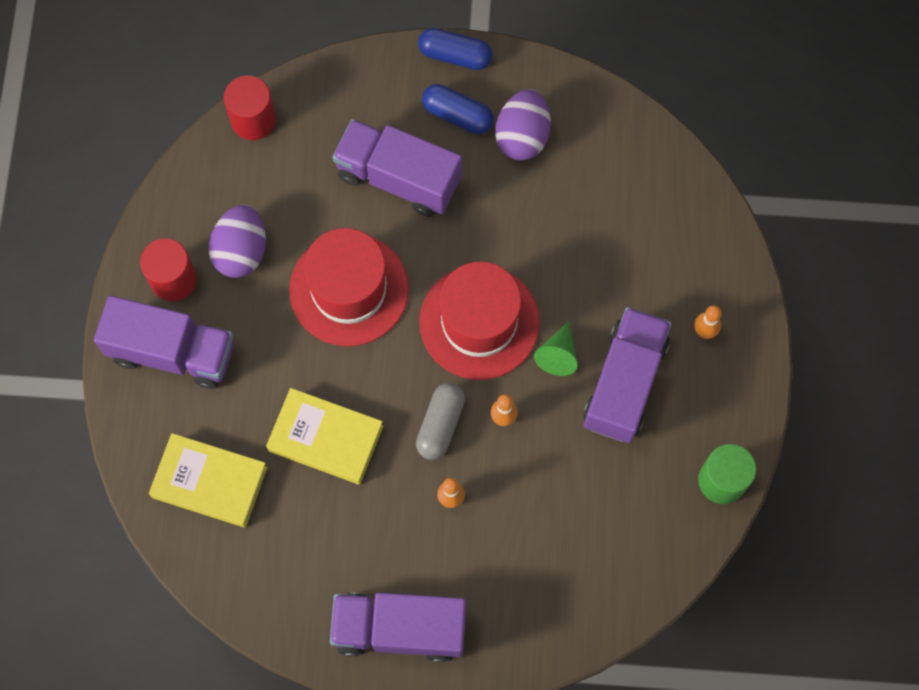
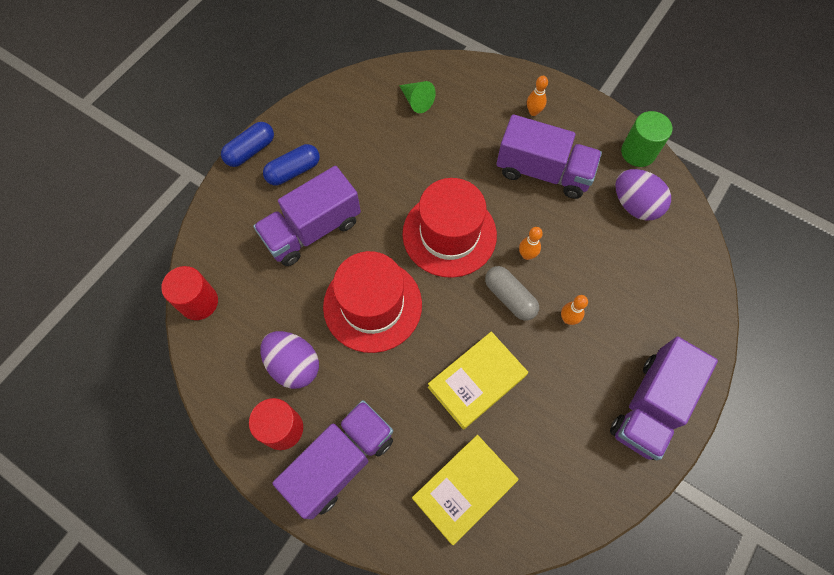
camera: 60 degrees left, 5 degrees down
(522, 136) = (336, 142): purple egg -> purple egg (635, 205)
(558, 355) = (501, 199): green cone -> green cone (416, 101)
(624, 383) = (543, 172): purple truck -> purple truck turned 150 degrees clockwise

